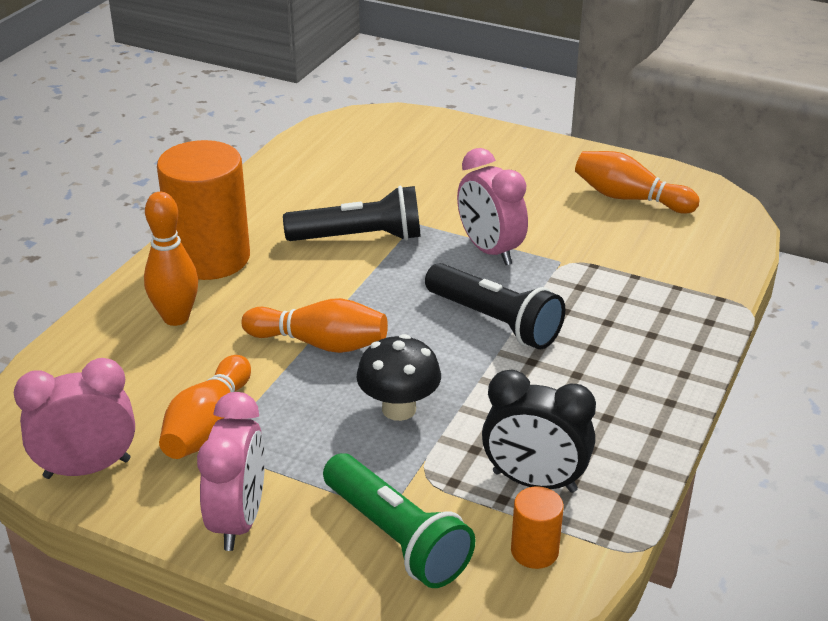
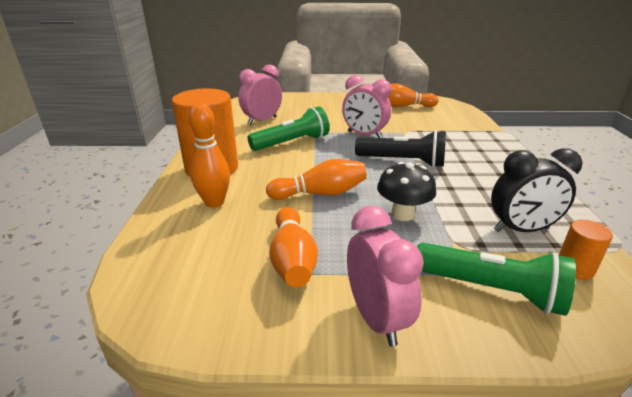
camera: 25 degrees left, 5 degrees down
(87, 468) = (221, 321): pink clock -> pink clock (262, 120)
(359, 238) = (292, 143): black flashlight -> green flashlight

